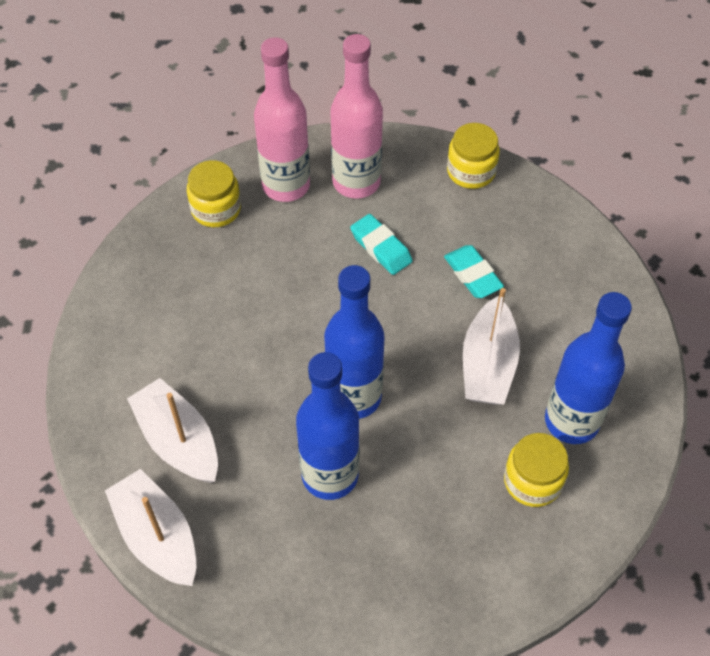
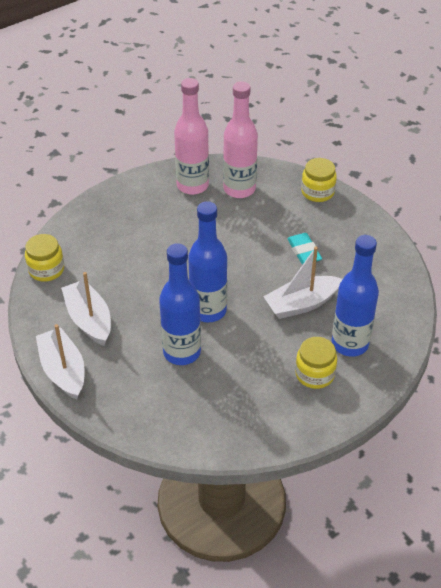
camera: 10 degrees right, 10 degrees down
(216, 209) = (144, 193): yellow jar -> yellow jar (46, 270)
(381, 248) = (246, 228): turquoise eraser -> none
(488, 365) = (301, 304): white boat -> white boat turned 45 degrees clockwise

